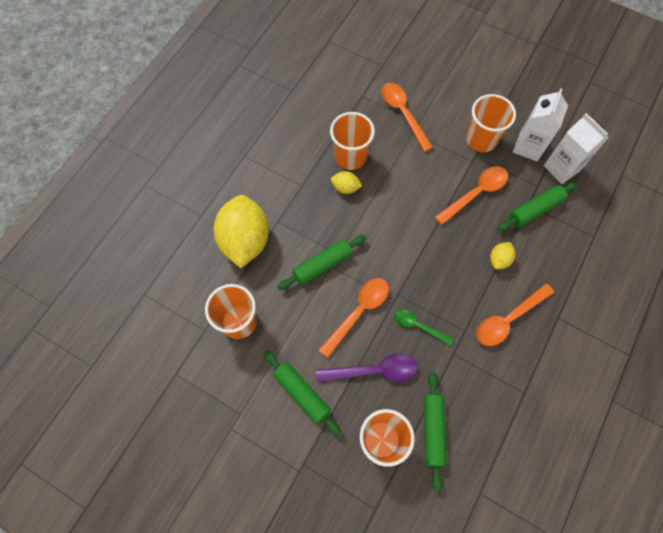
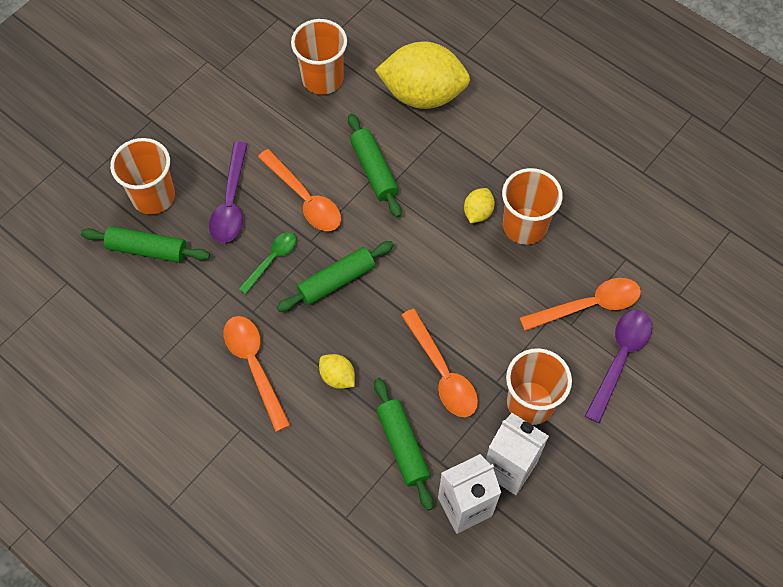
camera: 100 degrees right, 5 degrees down
(302, 393) = (225, 128): green rolling pin -> green rolling pin (336, 281)
(435, 93) = (620, 358): none -> purple spoon

